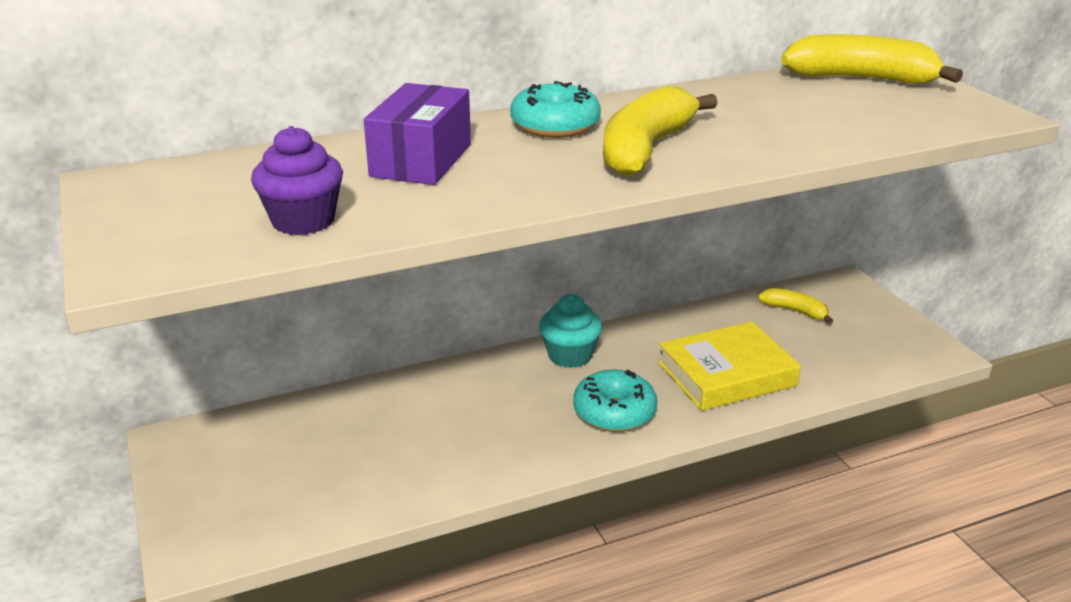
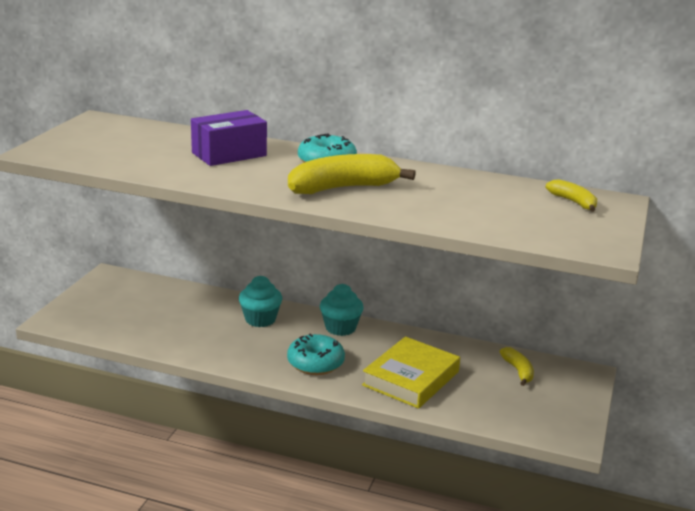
camera: 40 degrees right, 5 degrees down
(303, 221) = (128, 159): purple cupcake -> none
(469, 394) = (260, 319): none -> turquoise cupcake
(726, 374) = (411, 378): yellow book -> yellow book turned 75 degrees counterclockwise
(862, 79) = (573, 202): yellow banana -> yellow banana, size x0.52

